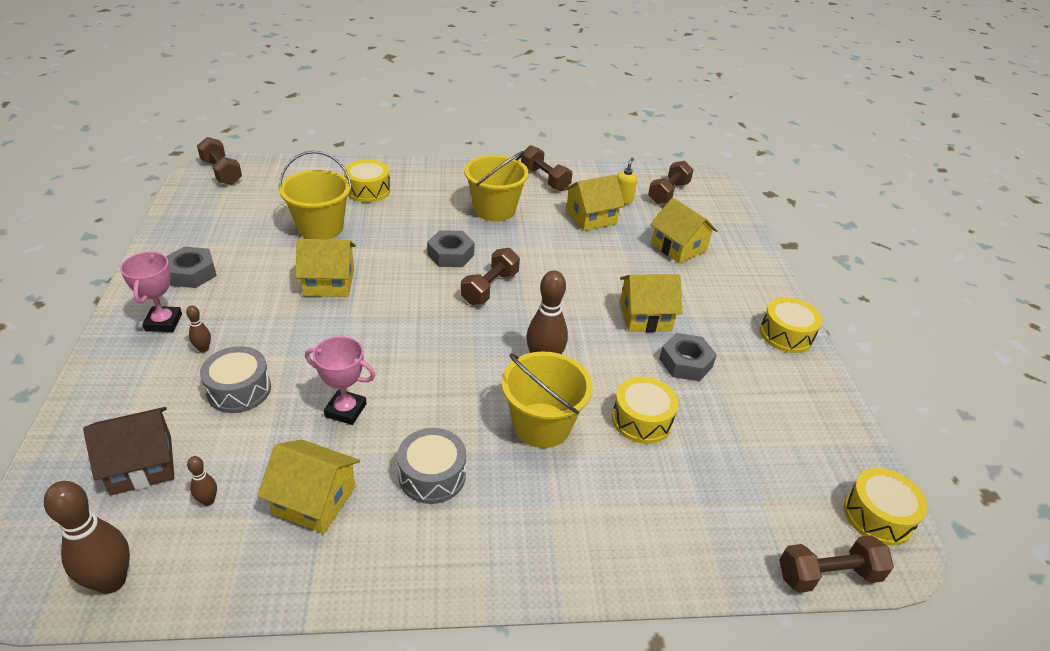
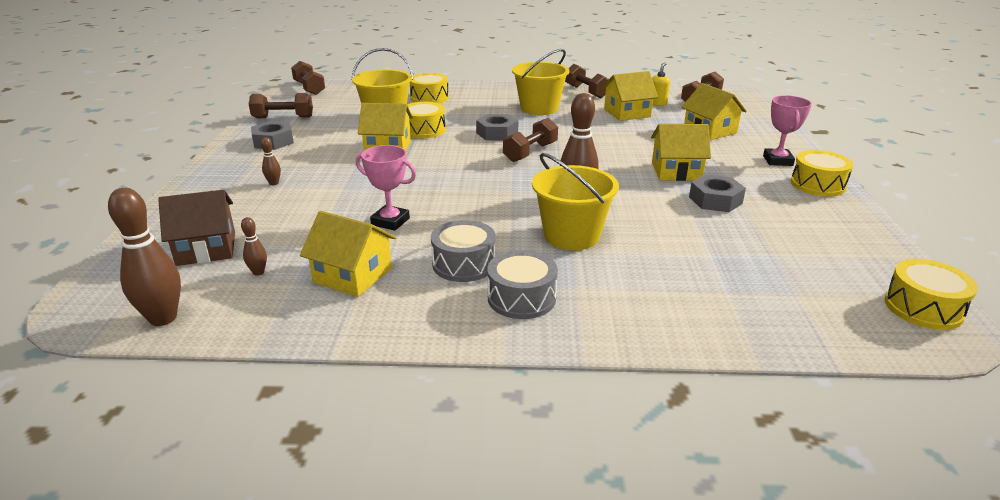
camera: 10 degrees right, 10 degrees down
(163, 322) = (244, 168): pink trophy -> pink trophy (777, 161)
(239, 390) = (299, 207): grey drum -> grey drum (521, 298)
(641, 420) = (670, 235): yellow drum -> yellow drum (424, 130)
(828, 575) = (869, 348): brown dumbbell -> brown dumbbell (283, 117)

